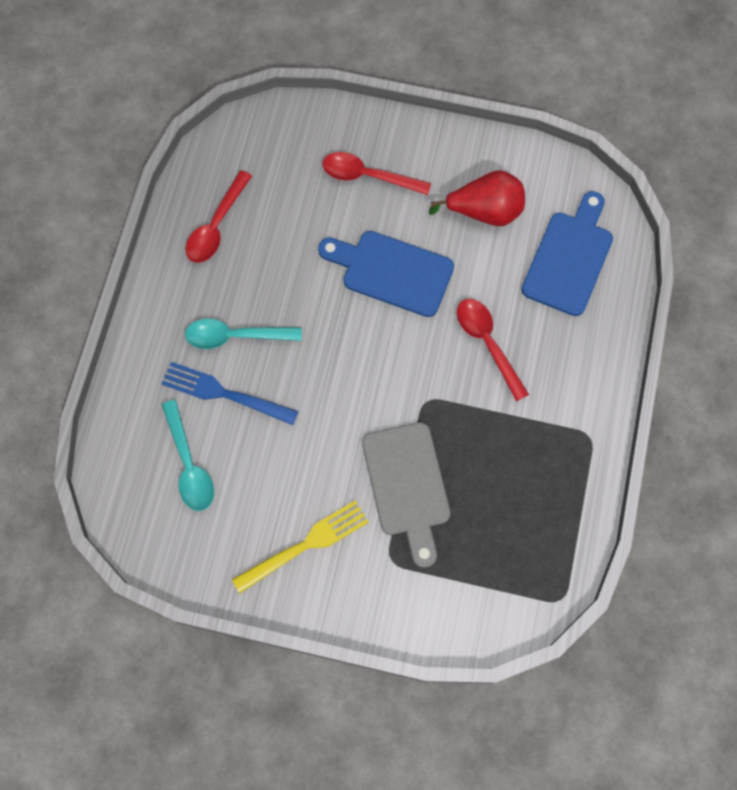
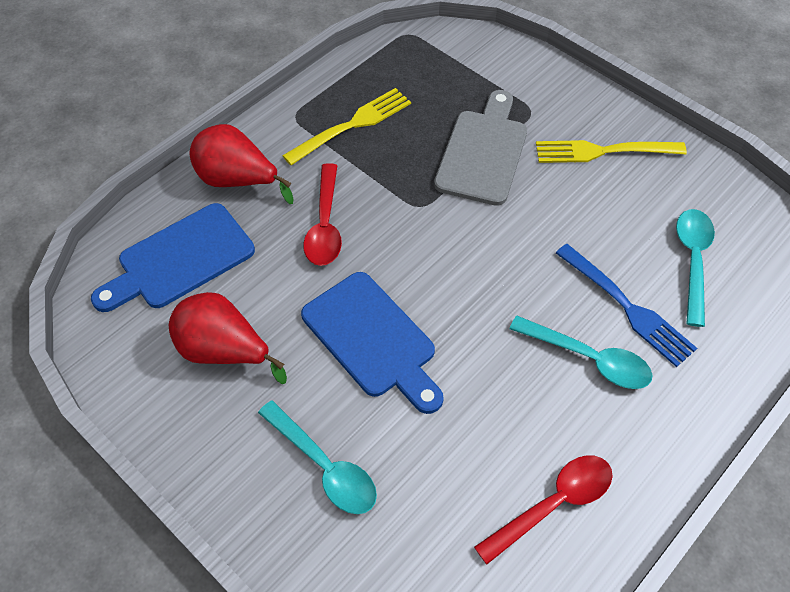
camera: 150 degrees left, 15 degrees down
(368, 176) = (324, 466): red spoon -> turquoise spoon
(535, 452) = (351, 126): none -> yellow fork
(584, 346) = (237, 180): none -> red pear

